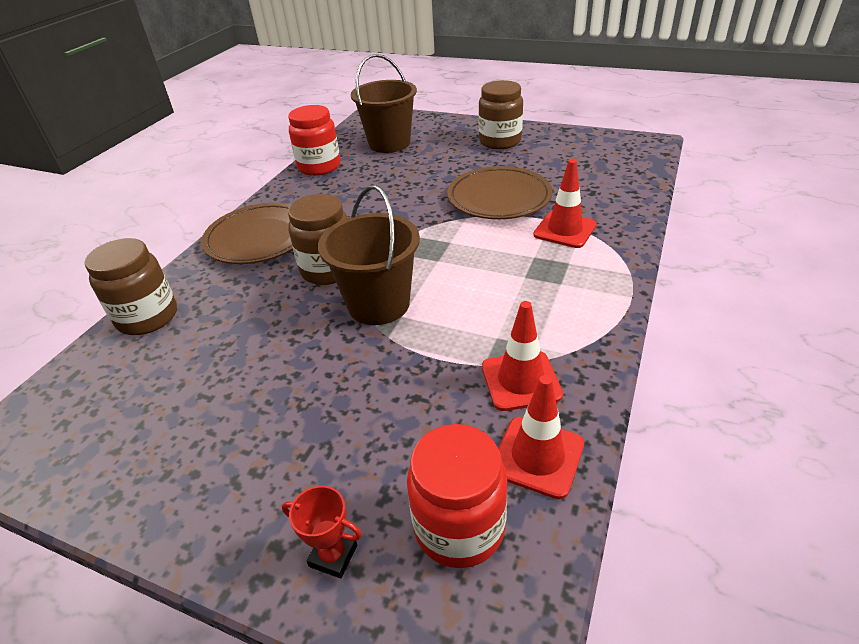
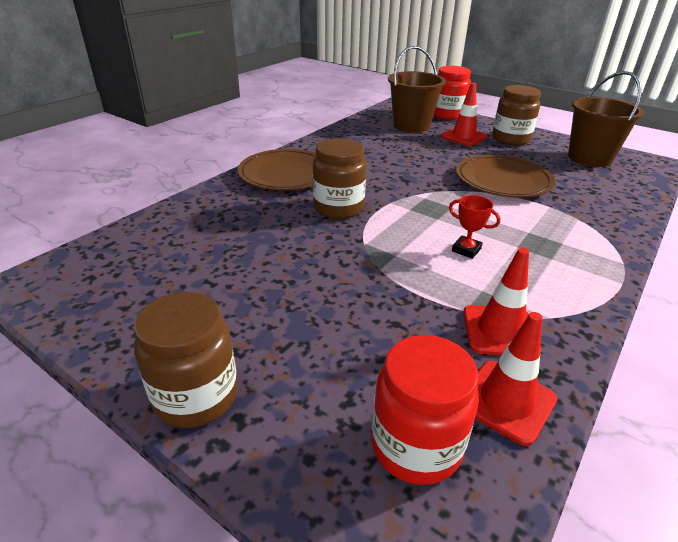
camera: 10 degrees right, 5 degrees down
(147, 317) = (180, 214): brown jar -> brown jar (196, 396)
(319, 167) = (348, 133): red jar -> red jar (447, 115)
(333, 556) = (289, 440): red trophy -> red trophy (466, 250)
(379, 304) = (377, 242): brown bucket -> brown bucket (589, 158)
(565, 230) = (562, 216): red traffic cone -> red traffic cone (463, 137)

